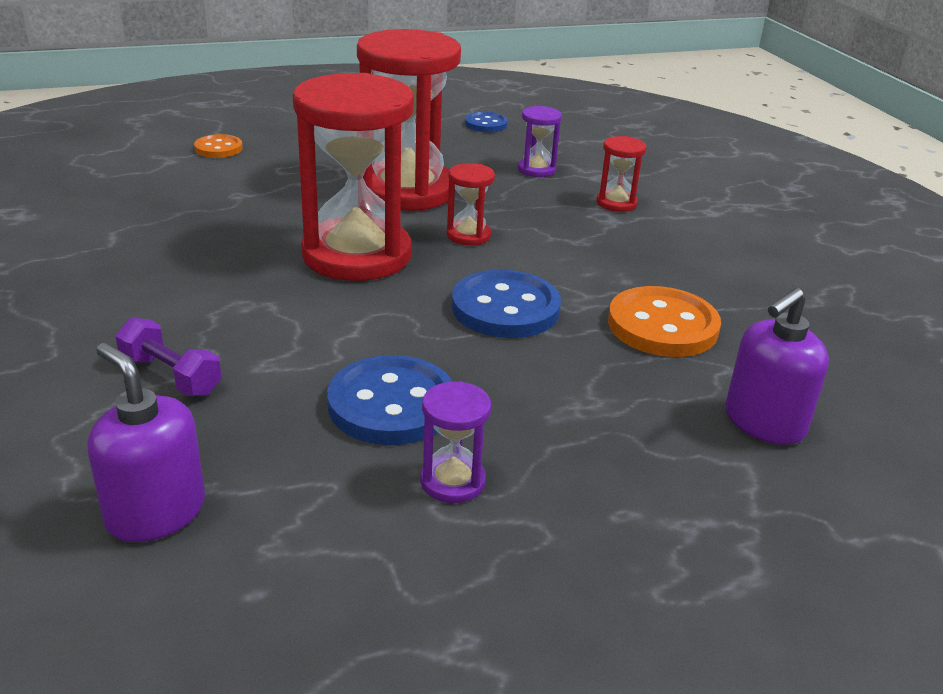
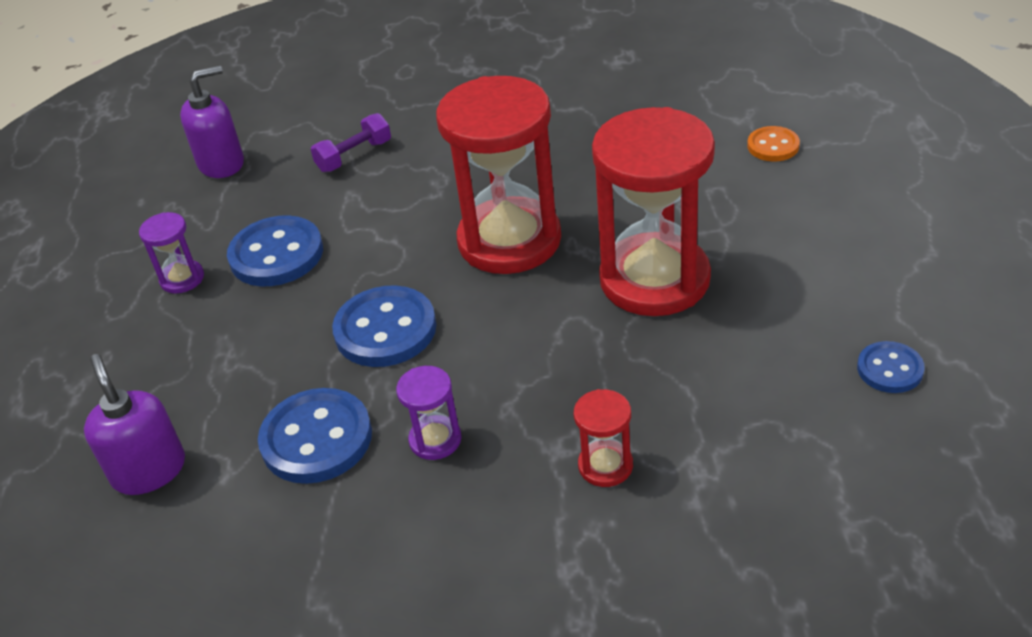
camera: 110 degrees right, 10 degrees up
(468, 235) = (537, 318): red hourglass -> none
(536, 169) = (718, 401): purple hourglass -> purple hourglass (435, 440)
(662, 326) = (316, 439): orange button -> blue button

